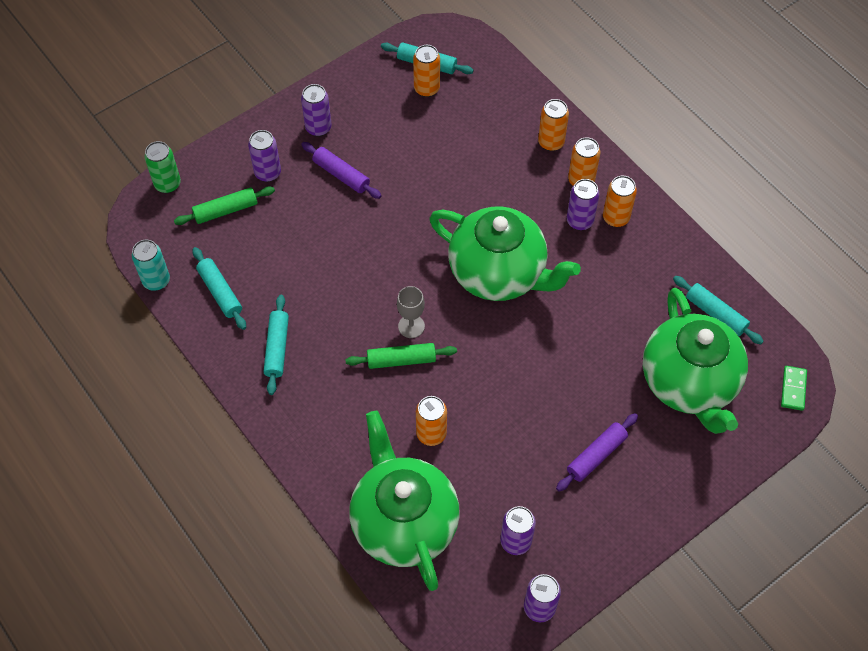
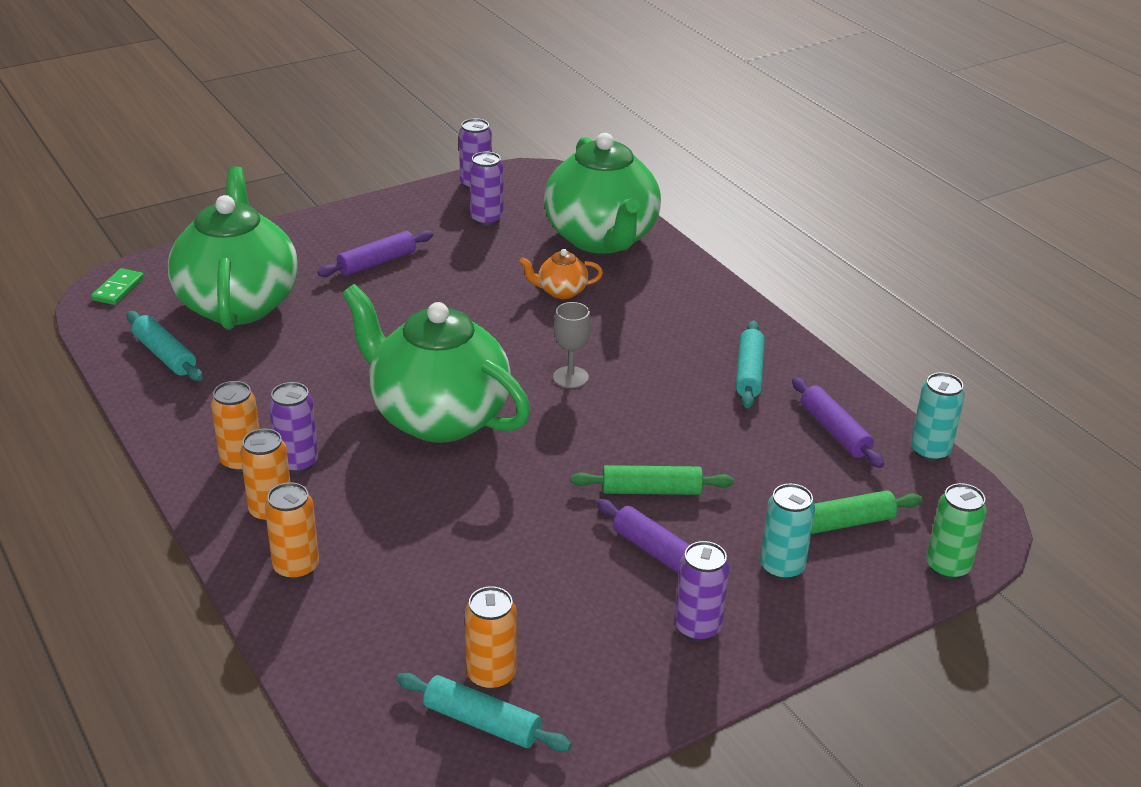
camera: 175 degrees left, 25 degrees down
(220, 292) = (834, 431): turquoise rolling pin -> purple rolling pin
(268, 173) = (782, 567): purple can -> turquoise can
(401, 360) = (588, 349): green rolling pin -> green rolling pin (651, 490)
(431, 434) = (561, 291): orange can -> orange teapot

